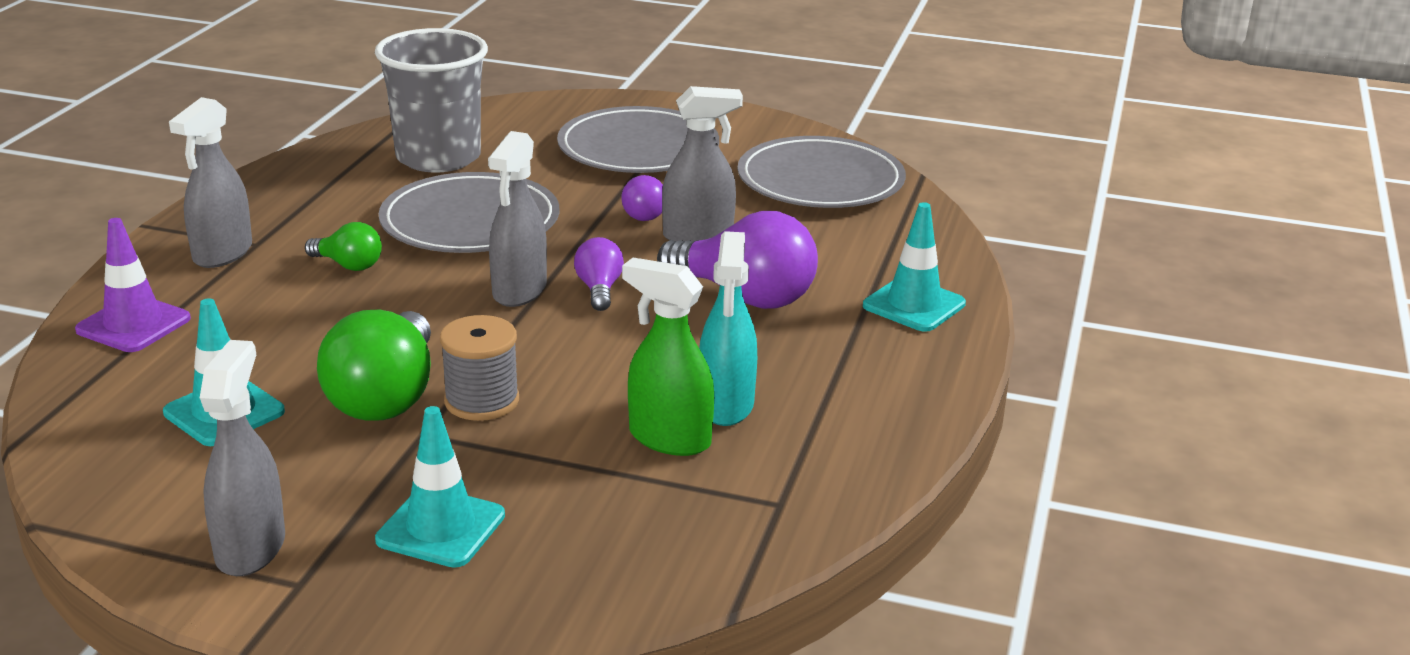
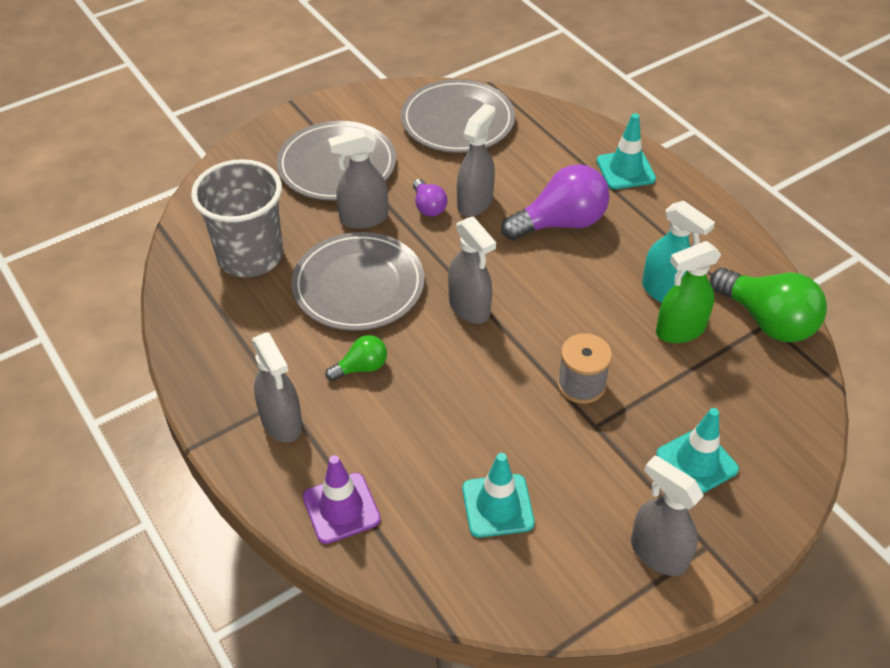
camera: 50 degrees left, 20 degrees up
(386, 397) = (542, 423): green light bulb -> green light bulb (767, 320)
(577, 189) = (363, 218): none -> grey spray bottle
(599, 289) = (499, 274): purple light bulb -> none

